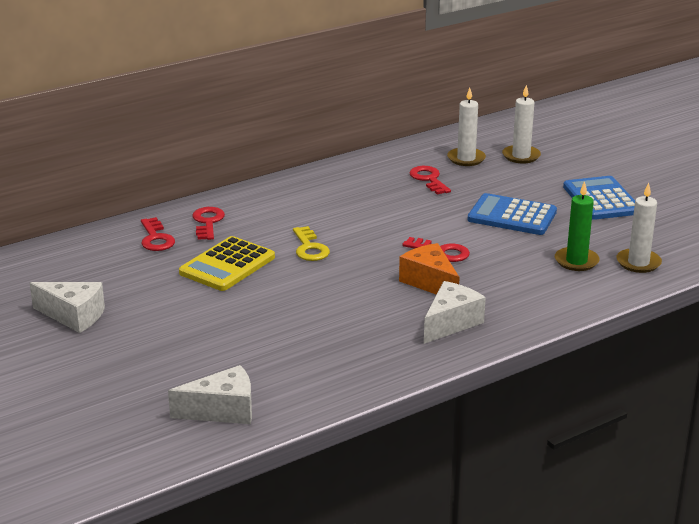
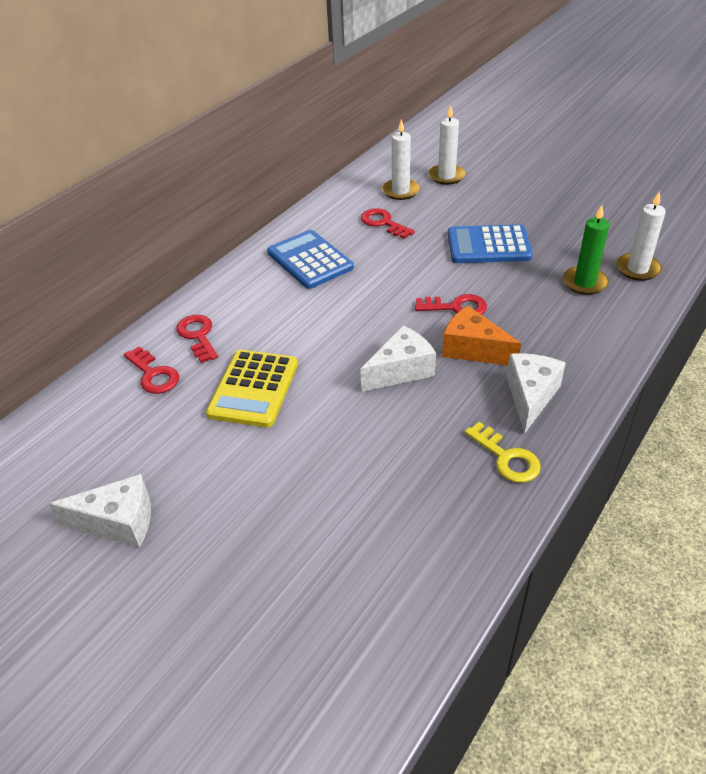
camera: 20 degrees left, 15 degrees up
(223, 410) = (381, 615): white cheese -> white cheese (401, 370)
(310, 248) = (325, 340): yellow key -> yellow key (506, 457)
(601, 199) = (550, 206): blue calculator -> blue calculator (310, 260)

